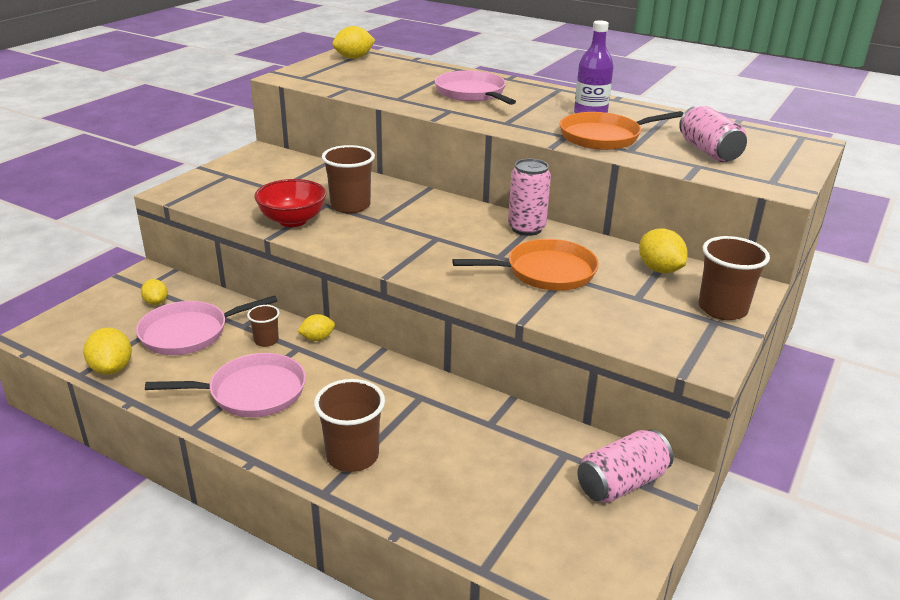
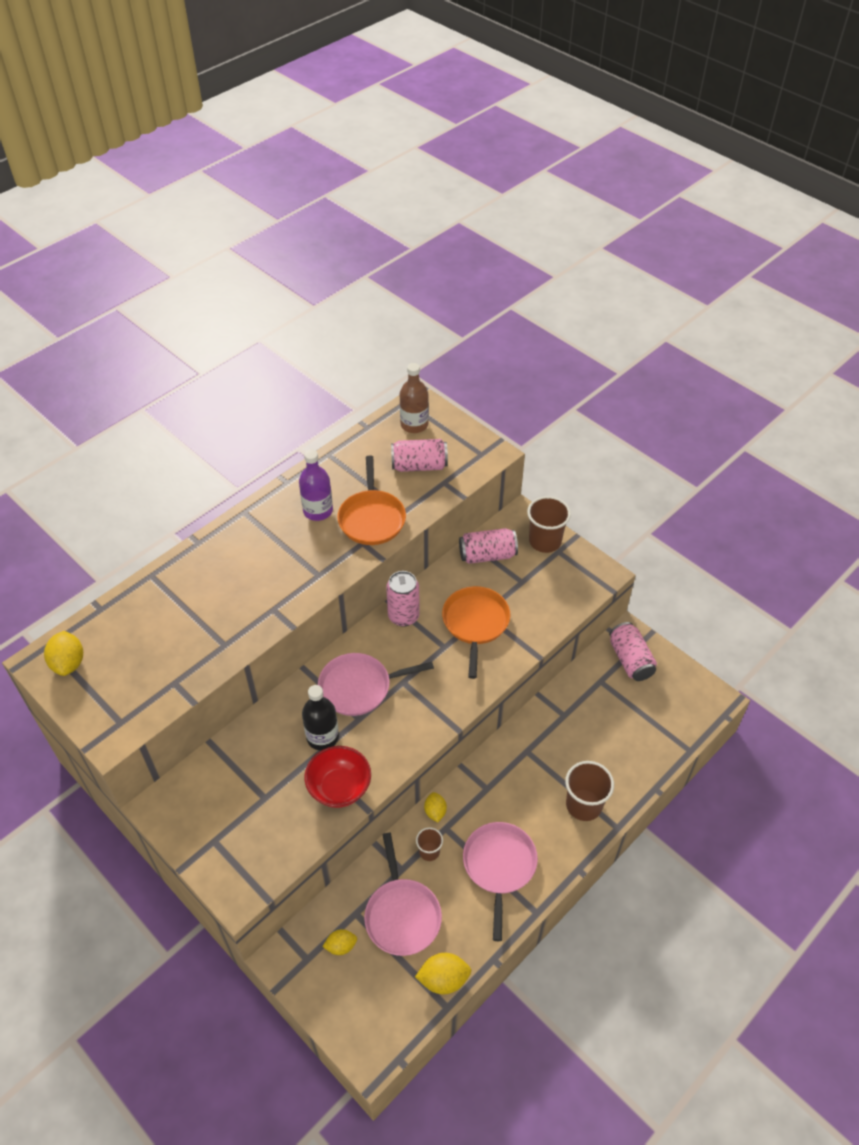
camera: 75 degrees left, 20 degrees up
(350, 206) = (322, 737): brown cup -> black bottle
(472, 93) = (232, 581): pink pan -> pink pan (359, 687)
(659, 269) = (487, 555): yellow lemon -> pink can
(770, 143) = (414, 424): none -> brown bottle

